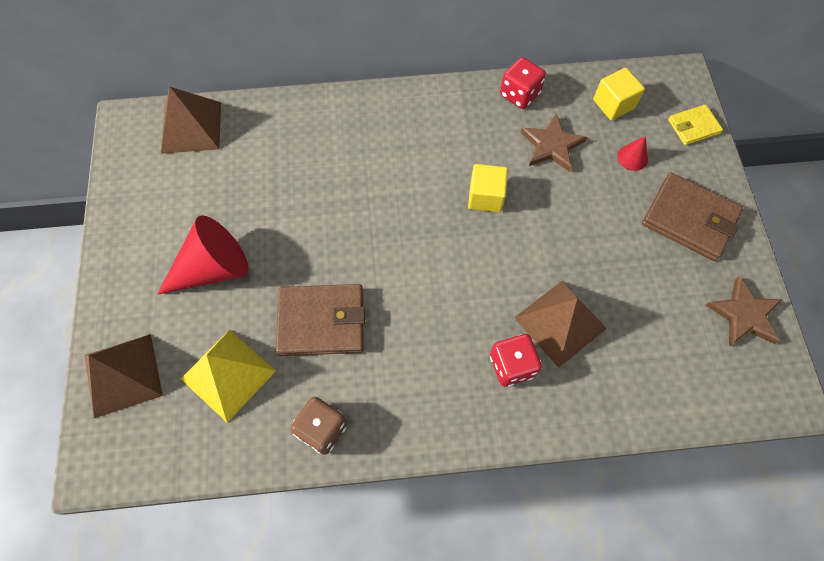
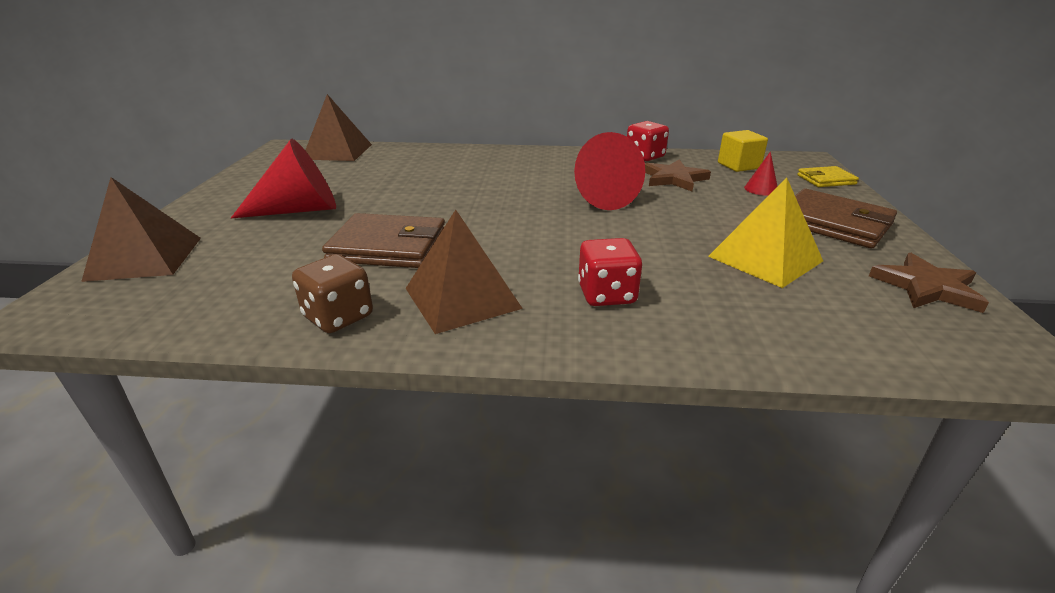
camera: 10 degrees right, 35 degrees down
(228, 374) = (258, 268): yellow pyramid -> yellow pyramid (765, 258)
(485, 197) = (599, 197): yellow cube -> red cone
(560, 323) = (674, 271): brown pyramid -> brown pyramid (462, 298)

